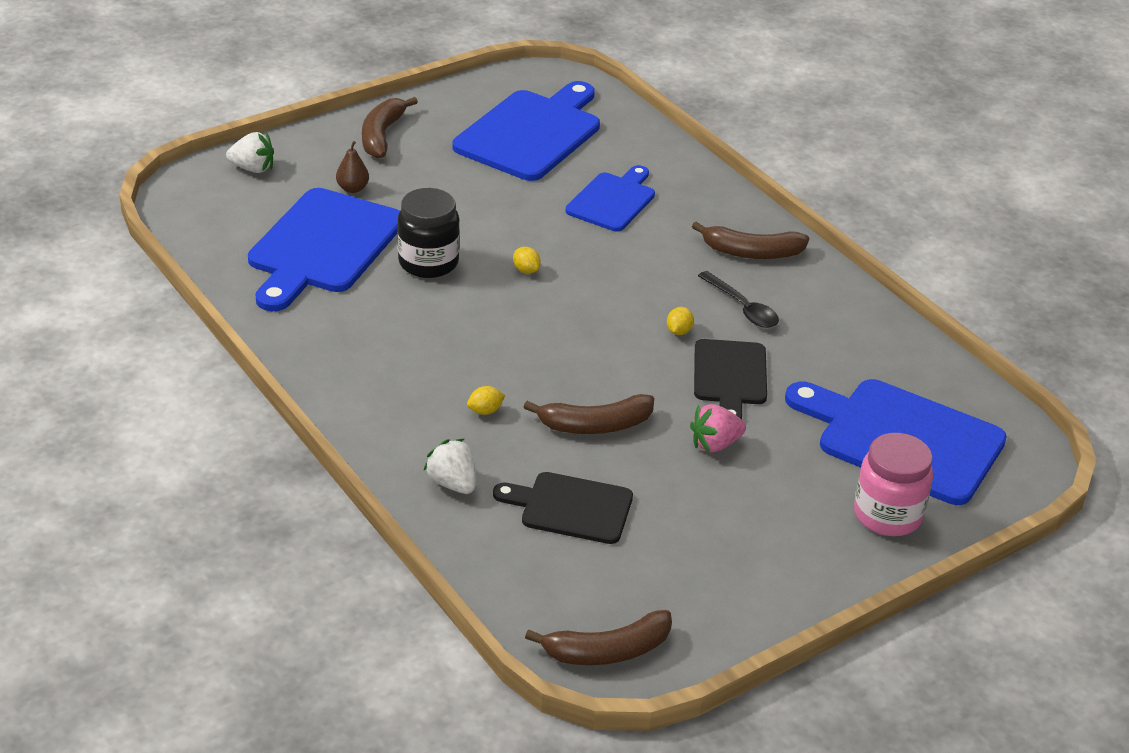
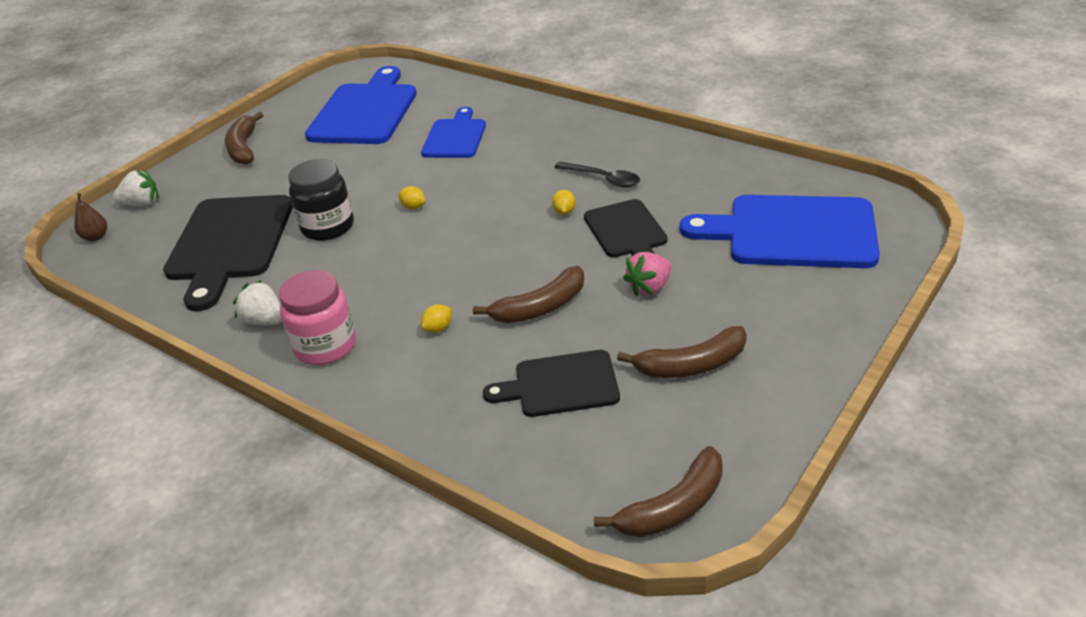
camera: 15 degrees left, 0 degrees up
(323, 246) = (229, 243): blue cutting board -> black cutting board
(352, 188) = (236, 192): brown pear -> brown pear (96, 237)
(453, 483) = (442, 402): white strawberry -> white strawberry (264, 321)
(751, 252) = (584, 139): brown banana -> brown banana (691, 365)
(887, 515) = (825, 294): pink jar -> pink jar (325, 346)

